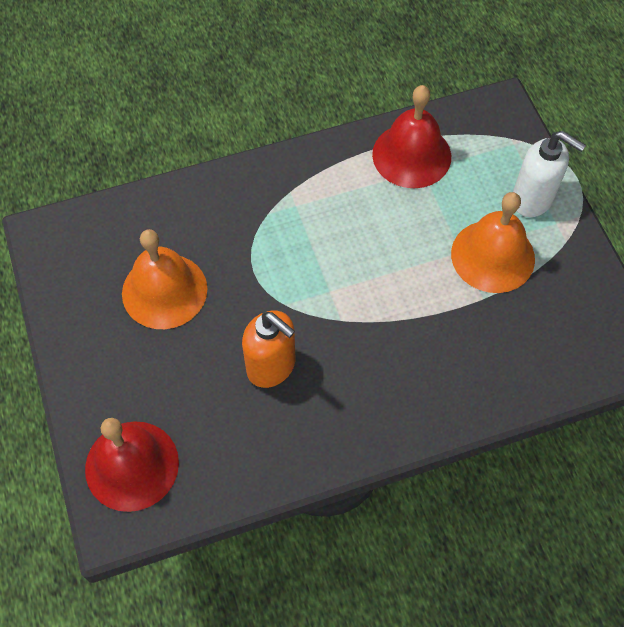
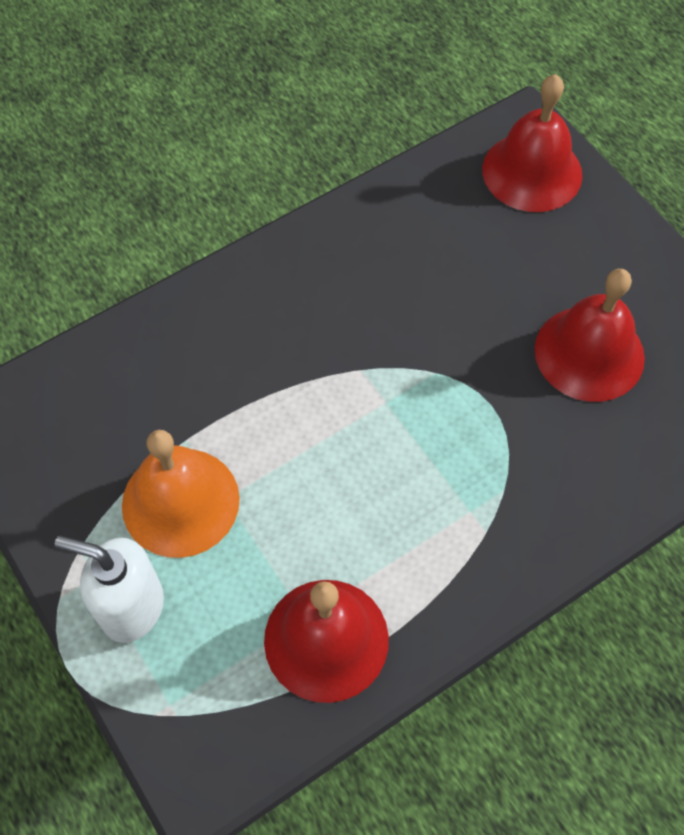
camera: 165 degrees right, 0 degrees up
(164, 291) = (589, 353): orange bell -> red bell
(271, 366) = (425, 297): orange soap dispenser -> none

